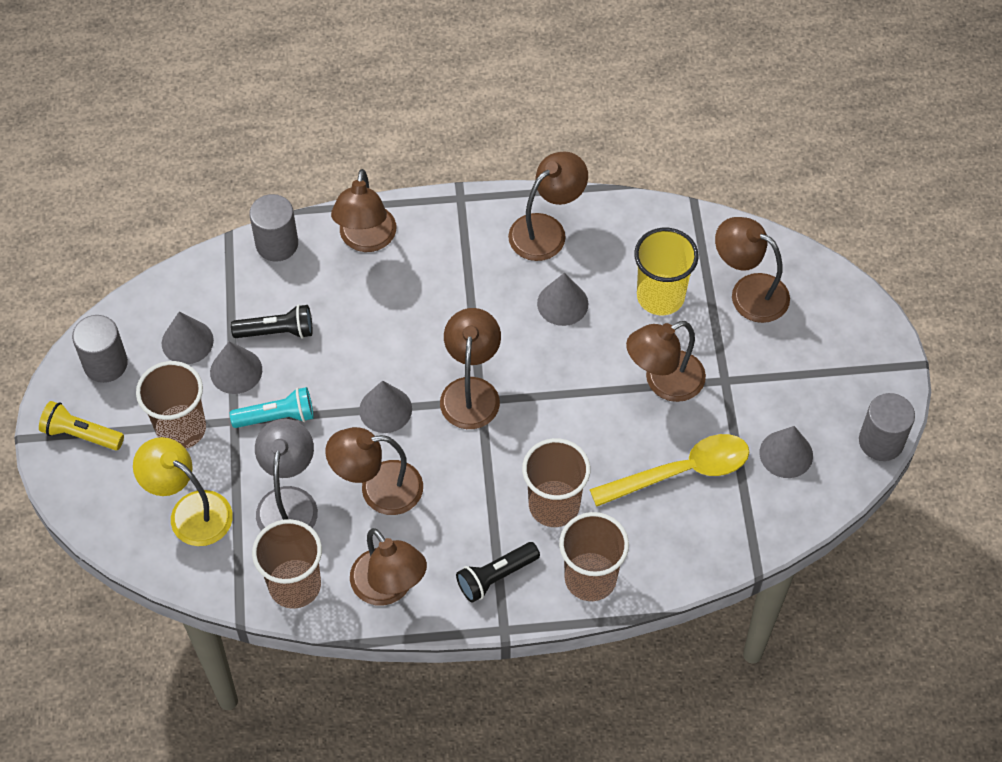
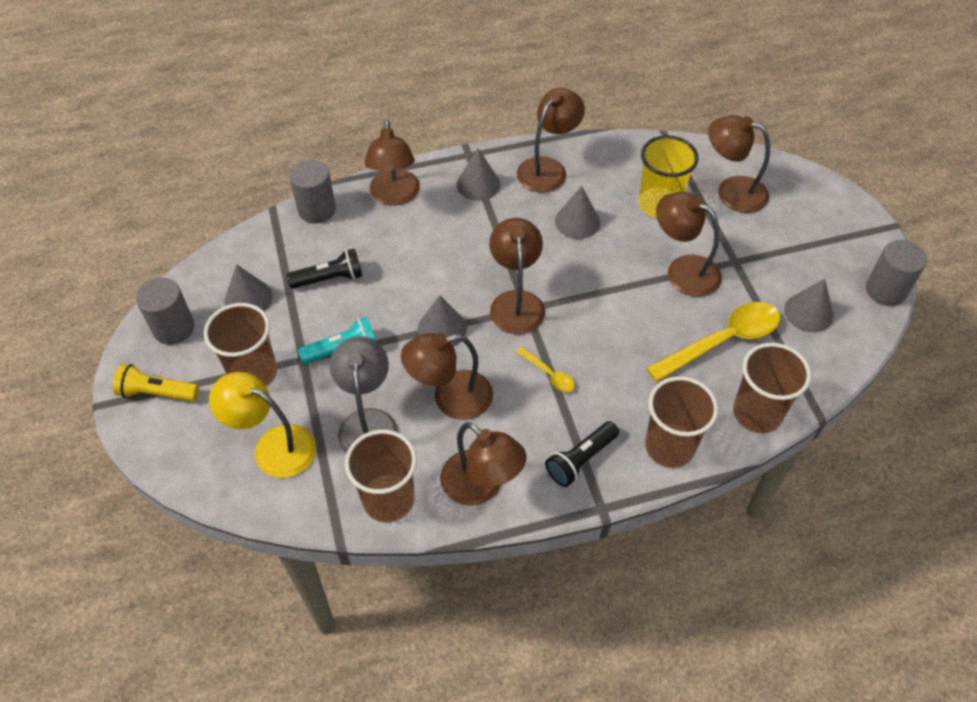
camera: 10 degrees left, 5 degrees down
(236, 371) = (297, 316): grey cone -> grey cone (478, 184)
(486, 480) = (549, 374): none -> yellow spoon
(554, 505) = (617, 387): brown cup -> brown cup (757, 413)
(663, 382) = (683, 270): brown lamp -> brown lamp turned 75 degrees clockwise

